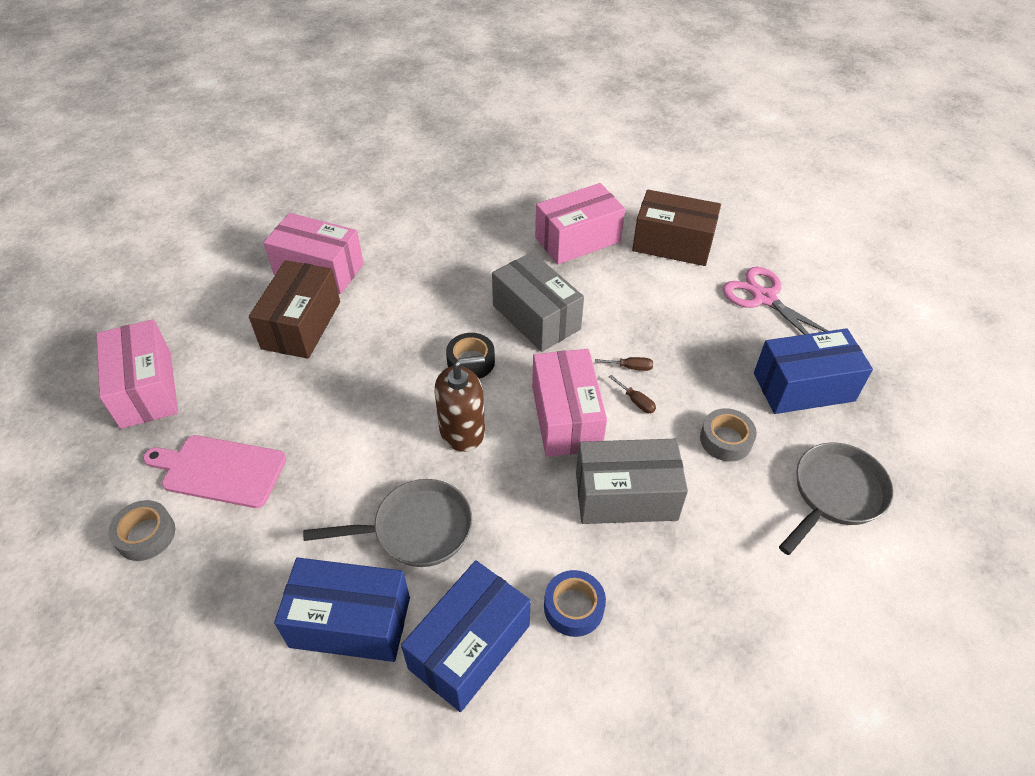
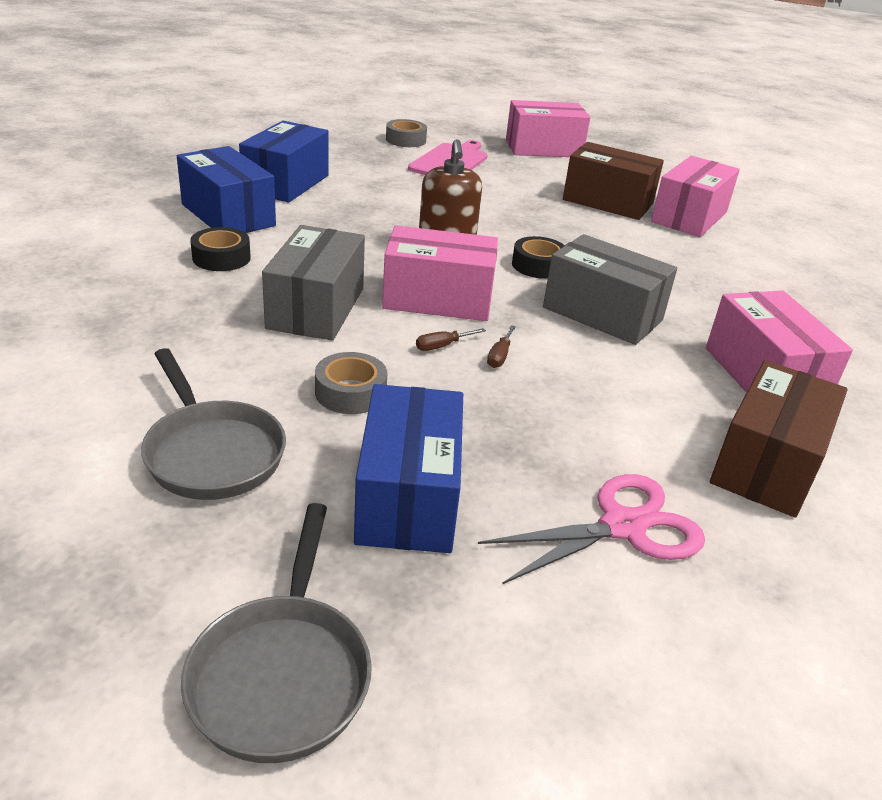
camera: 100 degrees right, 15 degrees down
(416, 529) = (349, 213): grey pan -> grey pan (282, 674)
(536, 317) = (602, 314): grey box -> grey box turned 60 degrees clockwise
(573, 607) = (221, 258): blue tape -> black tape

